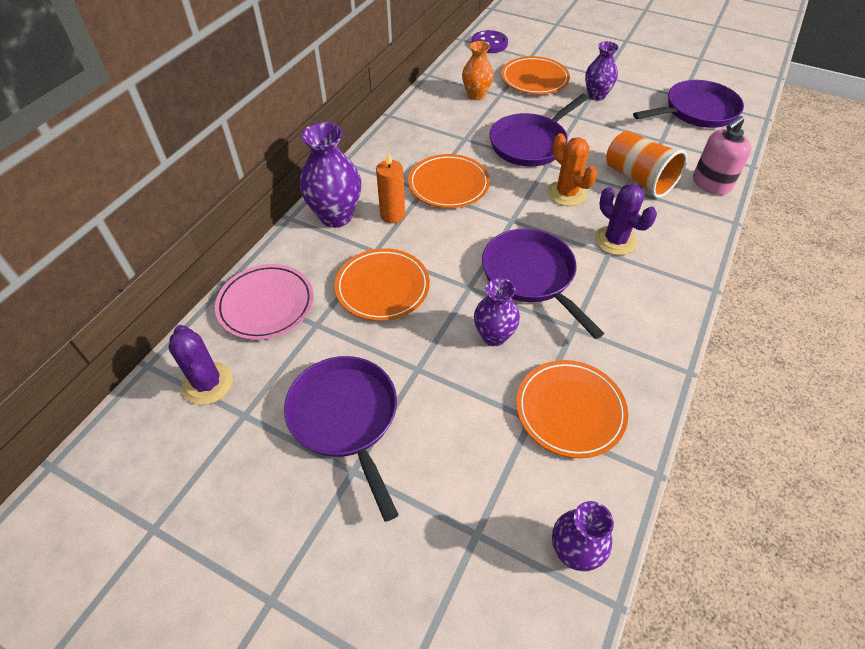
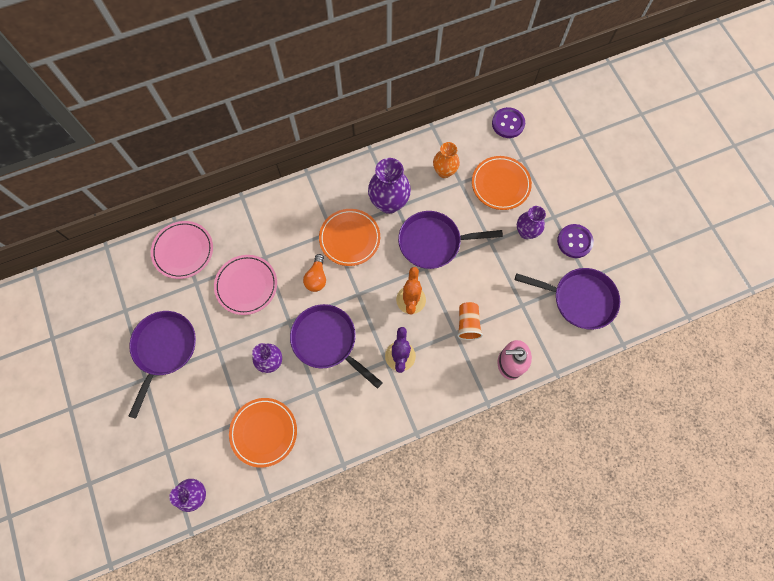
camera: 40 degrees right, 20 degrees up
(207, 383) = (123, 279): purple cactus -> none
(336, 216) = (266, 215): purple vase -> purple vase (389, 203)
(382, 287) = (246, 285): orange plate -> pink plate
(392, 215) = (297, 238): orange candle -> none
(453, 233) = (316, 278): none -> orange light bulb
(531, 276) = (327, 341): purple pan -> purple pan turned 60 degrees counterclockwise
(638, 179) = (468, 324): orange cup -> orange cup, size x0.64
(640, 81) = (574, 241): none -> purple button

